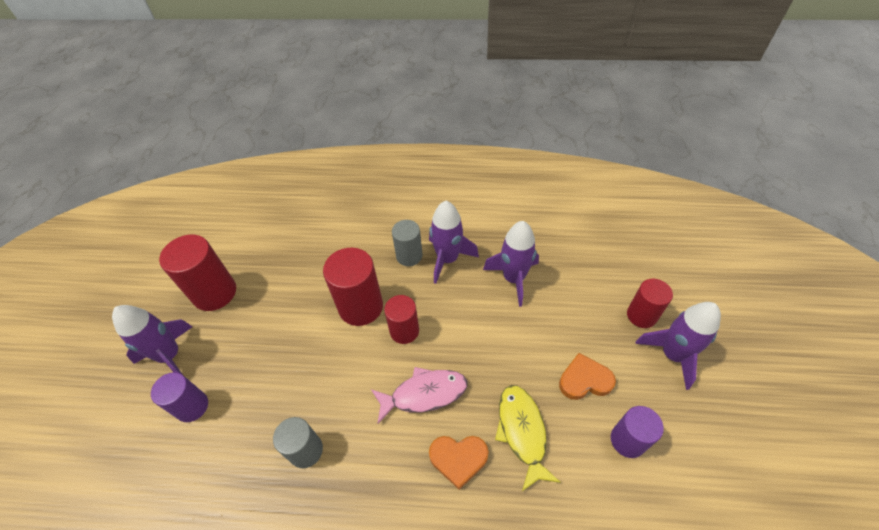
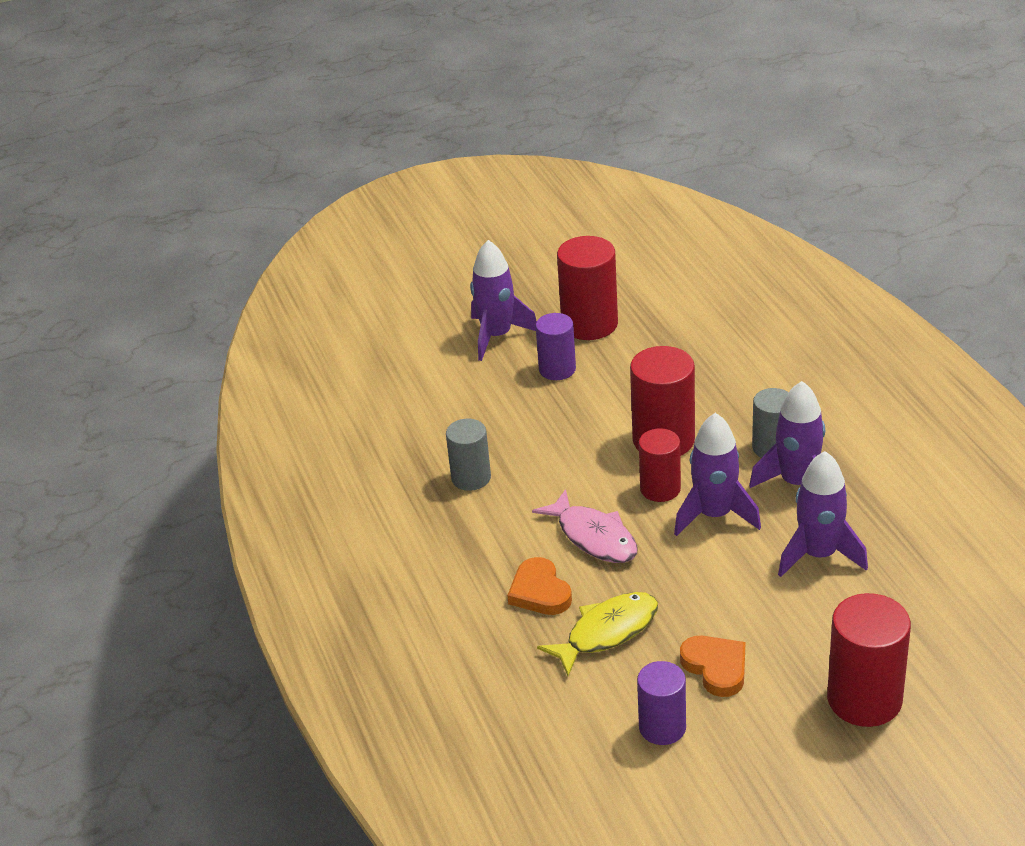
camera: 65 degrees right, 15 degrees down
(192, 406) = (458, 380): purple cylinder -> purple cylinder (557, 369)
(641, 315) = (864, 699): red cylinder -> red cylinder, size x1.58
(672, 355) = (822, 745): purple rocket -> purple rocket (714, 515)

